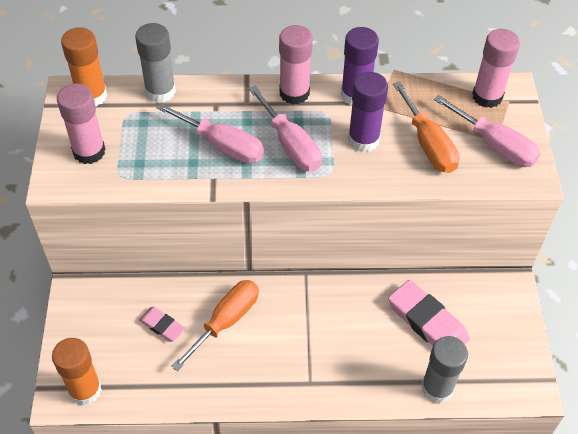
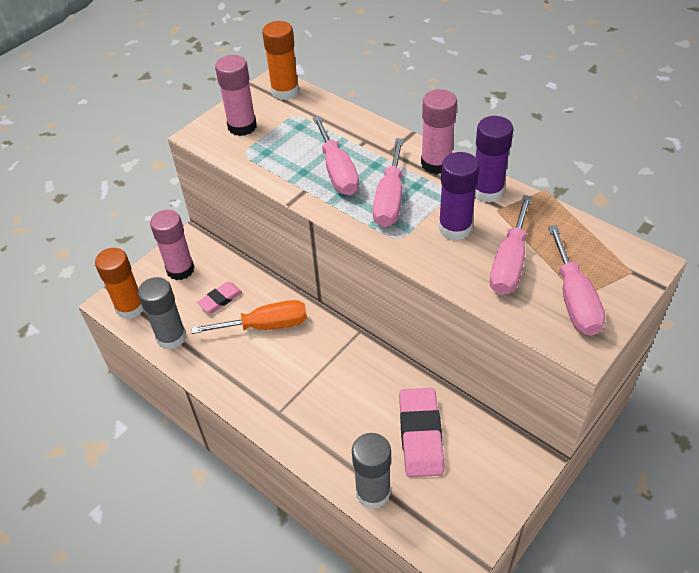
camera: 45 degrees right, 5 degrees down
(160, 91) = (335, 112): grey glue stick -> grey glue stick (171, 337)
(162, 326) = (220, 299): pink eraser -> pink eraser turned 60 degrees clockwise
(428, 144) = (509, 263): orange screwdriver -> pink screwdriver
(487, 96) = (613, 256): pink glue stick -> pink glue stick (180, 269)

